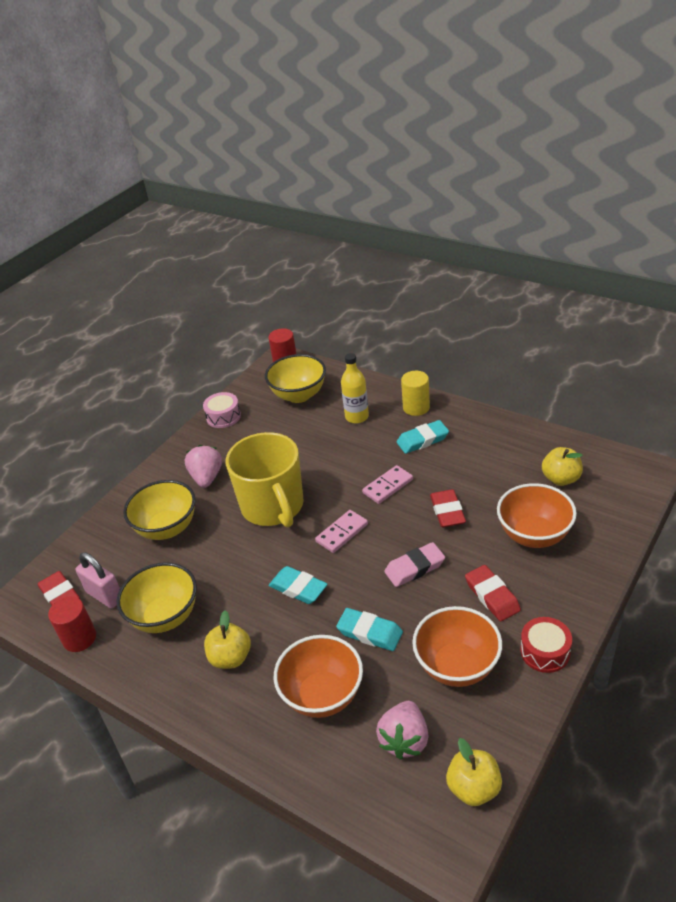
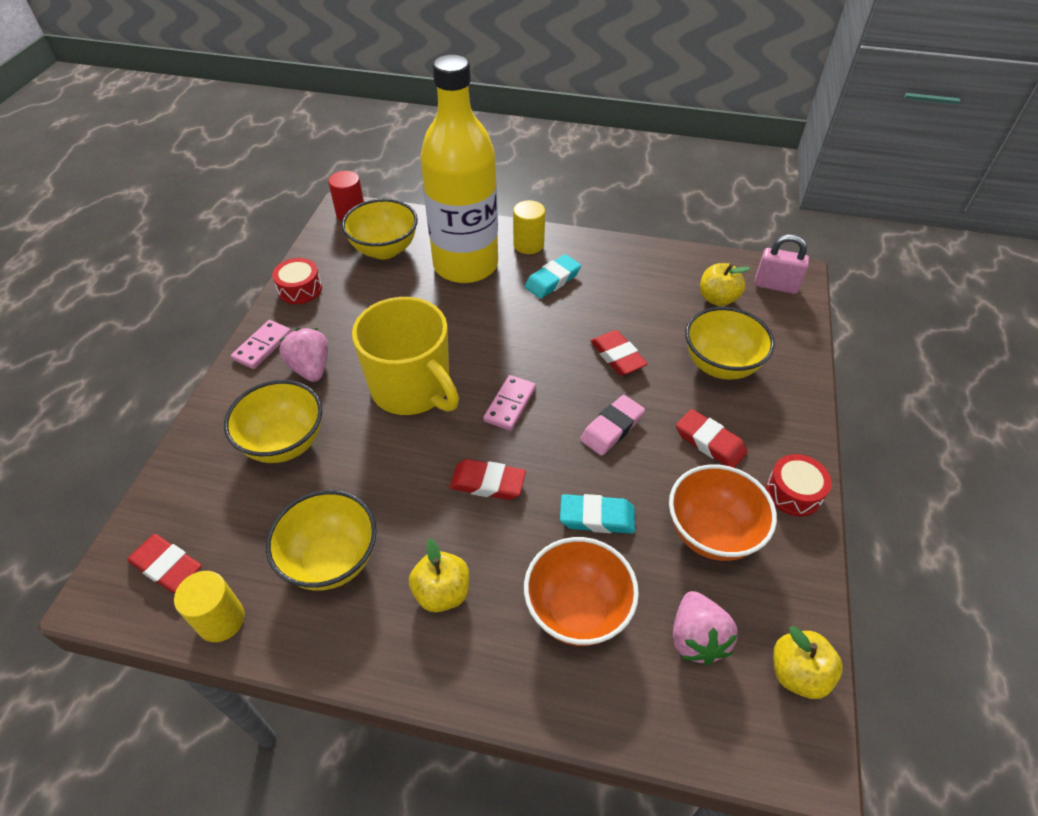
camera: 25 degrees left, 10 degrees up
(79, 638) = (221, 620): red cylinder -> yellow cylinder
(105, 595) = (234, 551): pink padlock -> pink padlock (775, 285)
(223, 416) = (300, 289): pink drum -> red drum
(298, 588) = (488, 483): turquoise eraser -> red eraser
(357, 417) = (465, 265): yellow bottle -> yellow bottle, size x2.31
(387, 486) = (538, 339): pink domino -> pink domino (262, 346)
(534, 535) = (720, 365): orange bowl -> yellow bowl

